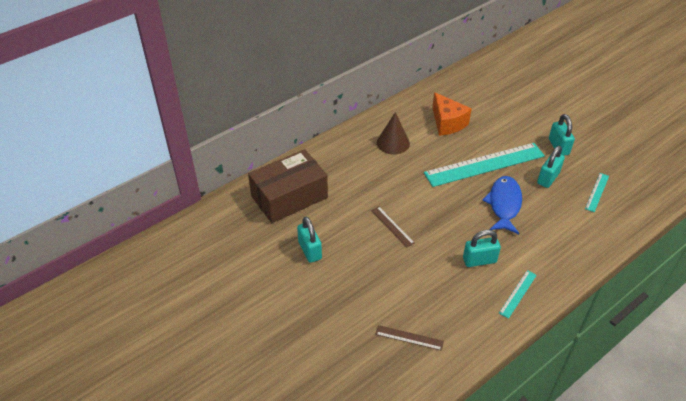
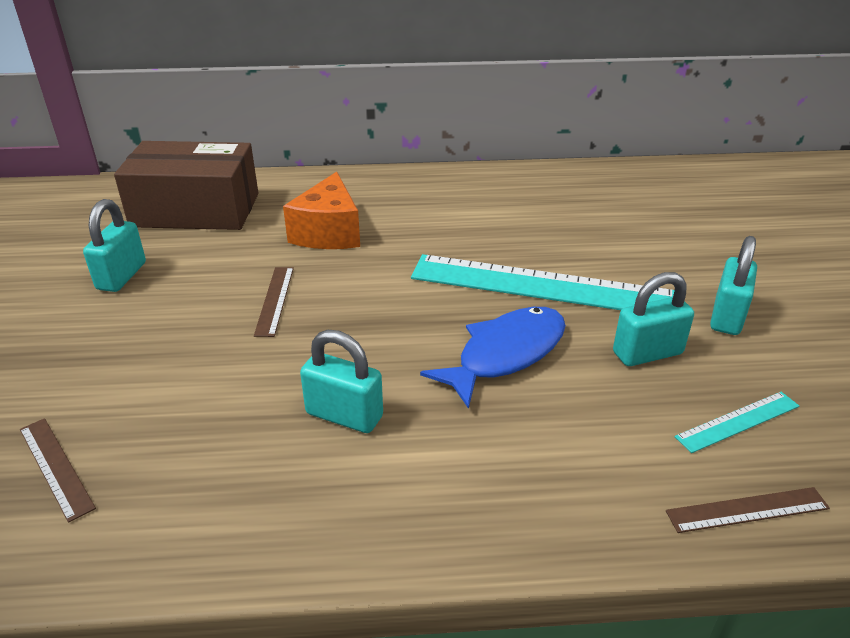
camera: 35 degrees right, 10 degrees down
(393, 143) = (426, 207): brown cone -> none
(447, 123) = (546, 214): orange cheese -> orange cheese (328, 232)
(518, 294) = (339, 511): turquoise ruler -> none
(623, 223) = (747, 510): none -> brown ruler

